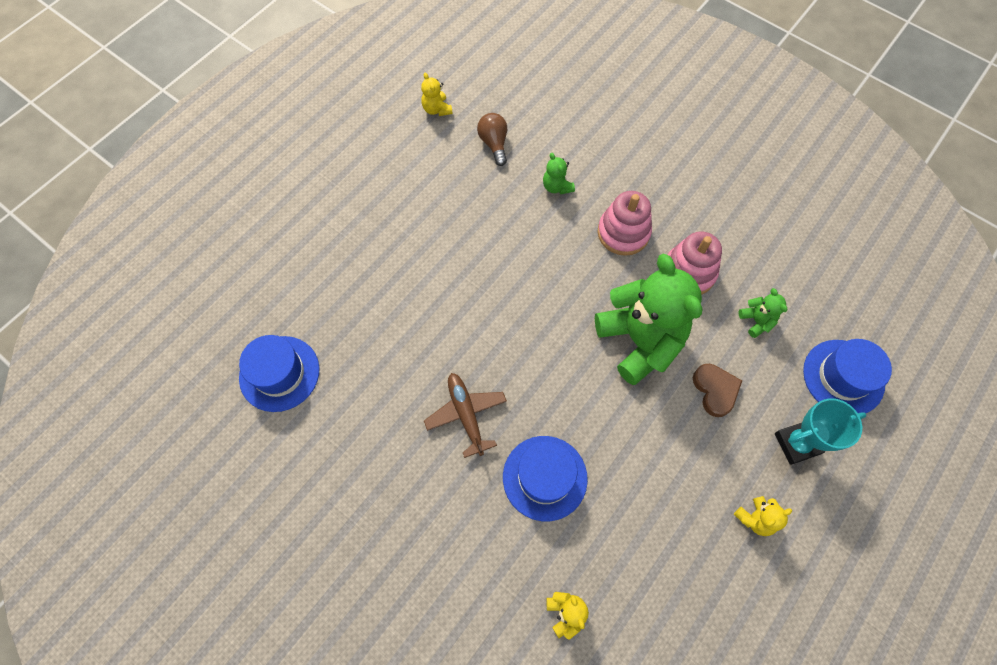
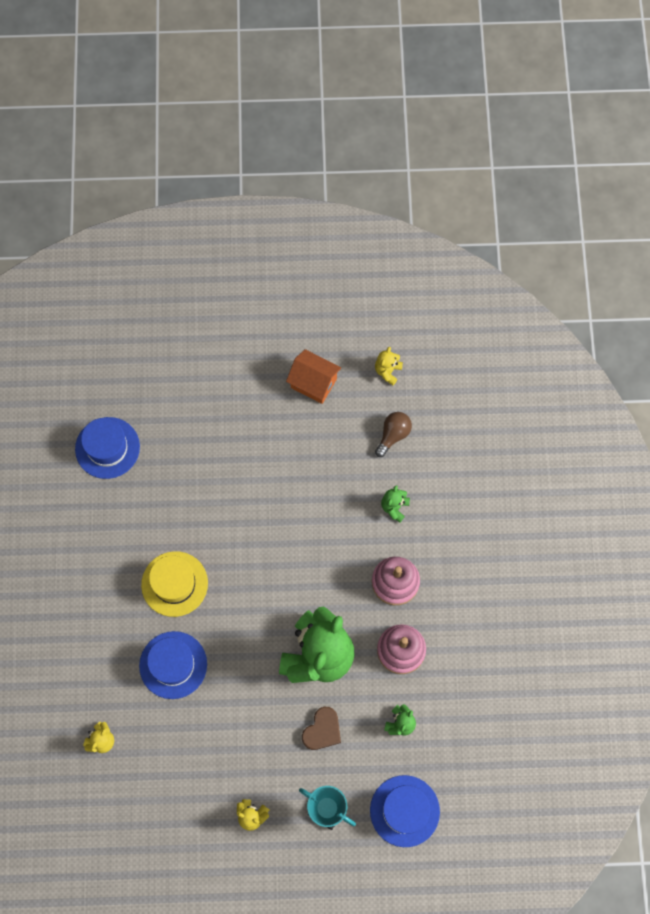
camera: 50 degrees right, 5 degrees up
(392, 166) = (313, 383): none -> orange house
(466, 414) = (174, 584): brown plane -> yellow hat

